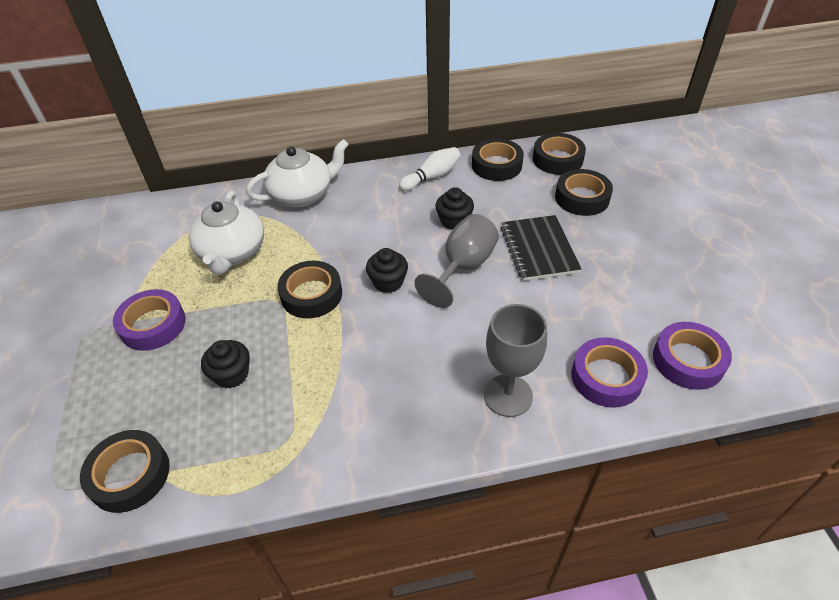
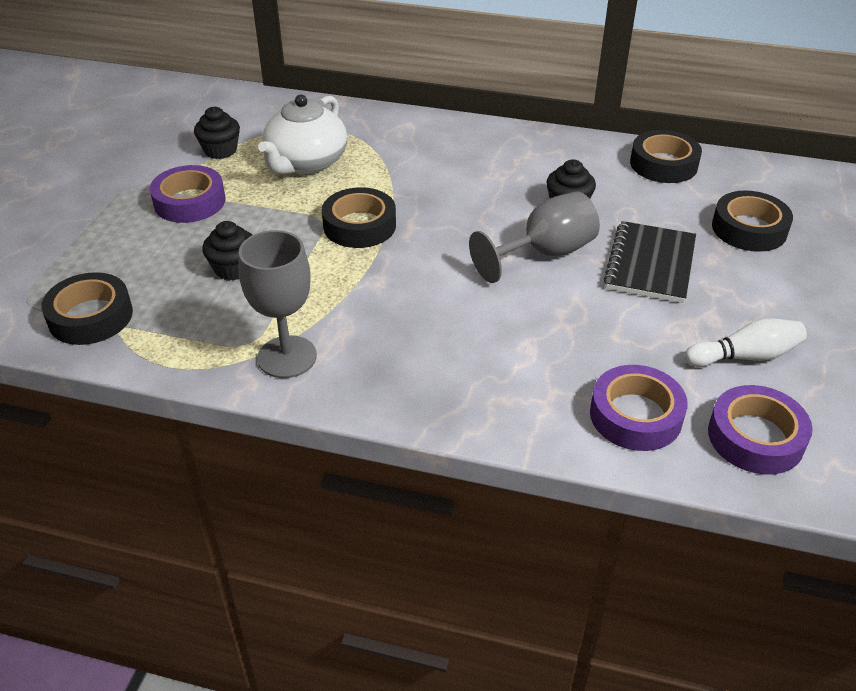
camera: 25 degrees right, 5 degrees down
(302, 194) = (415, 130): white teapot -> none
(388, 282) = (449, 240): black cupcake -> black cupcake (220, 150)
(432, 177) = (574, 154): white bowling pin -> white bowling pin (745, 356)
(508, 395) = (504, 389): grey goblet -> grey goblet (287, 357)
(557, 159) = (748, 180): black tape -> none

